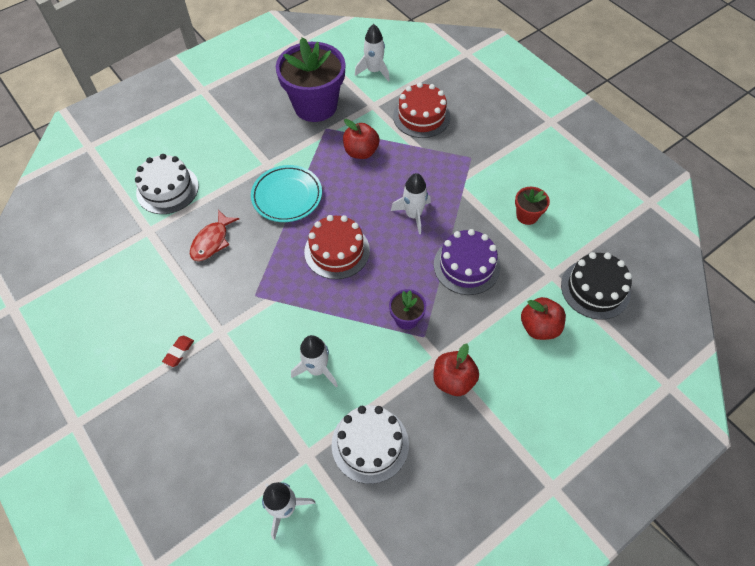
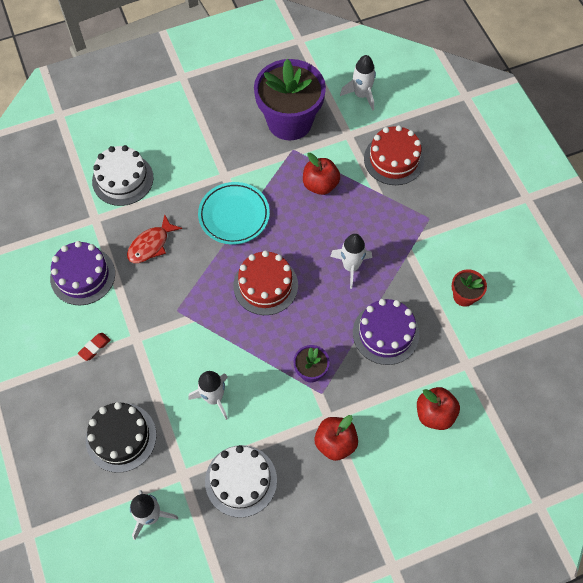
camera: 15 degrees right, 5 degrees up
(149, 286) = (82, 276): none -> purple cake
(595, 289) = (504, 390): black cake -> black cake (121, 437)

